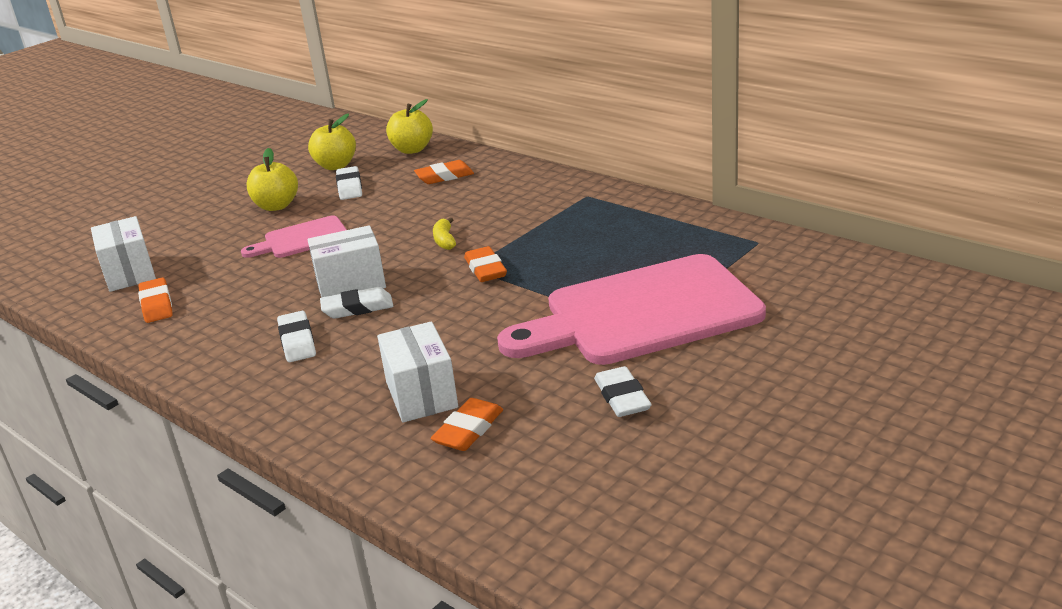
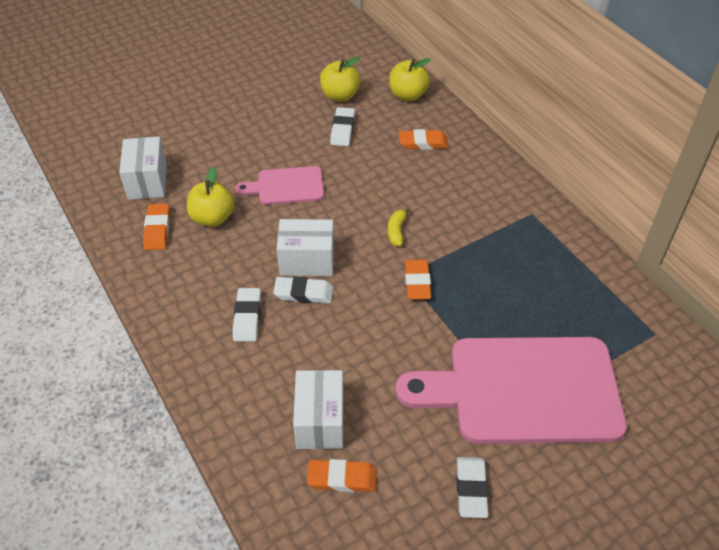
camera: 15 degrees right, 20 degrees up
(276, 206) = (279, 134): yellow apple -> yellow apple (212, 218)
(468, 430) = (342, 478): orange eraser -> orange eraser turned 45 degrees clockwise

